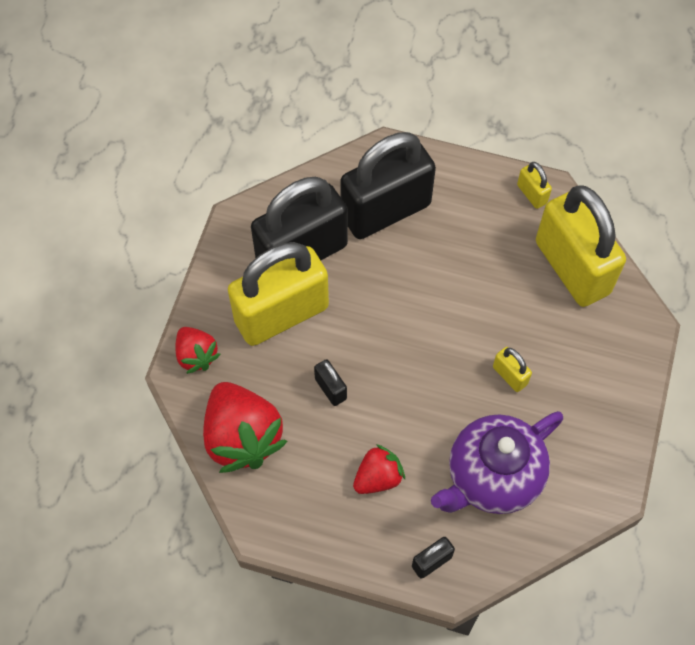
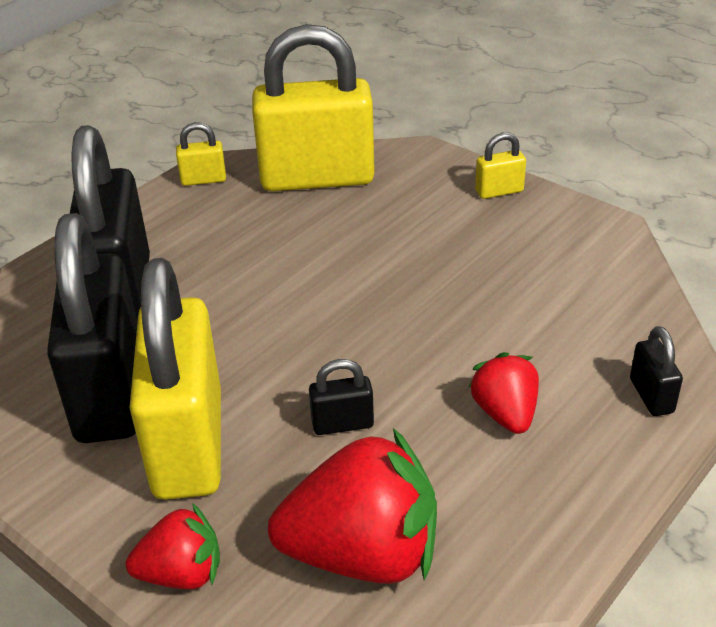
camera: 65 degrees left, 25 degrees down
(492, 477) = (551, 309): purple teapot -> none
(510, 375) = (422, 258): yellow padlock -> yellow padlock (499, 191)

